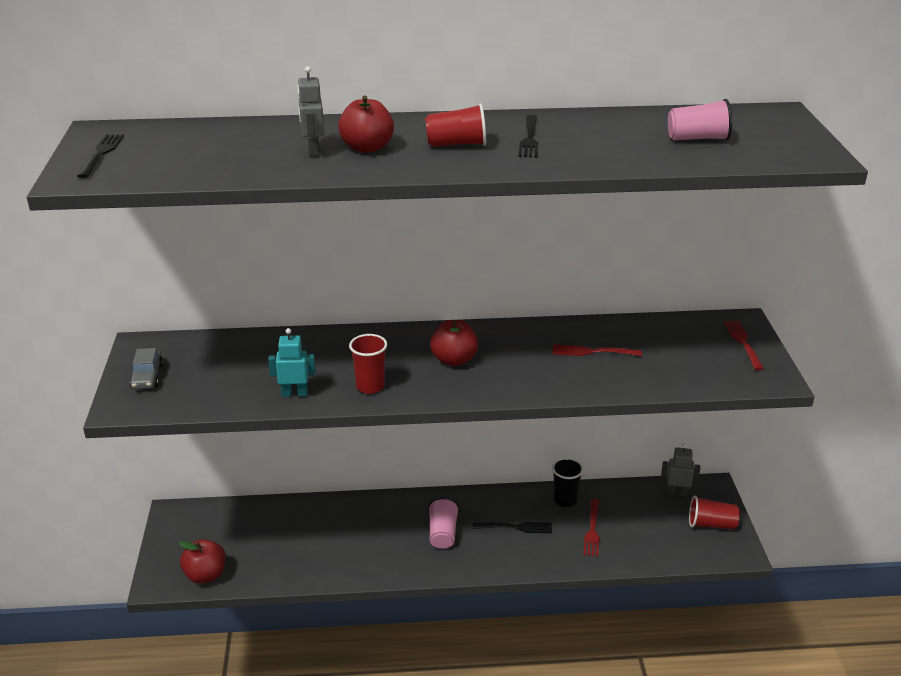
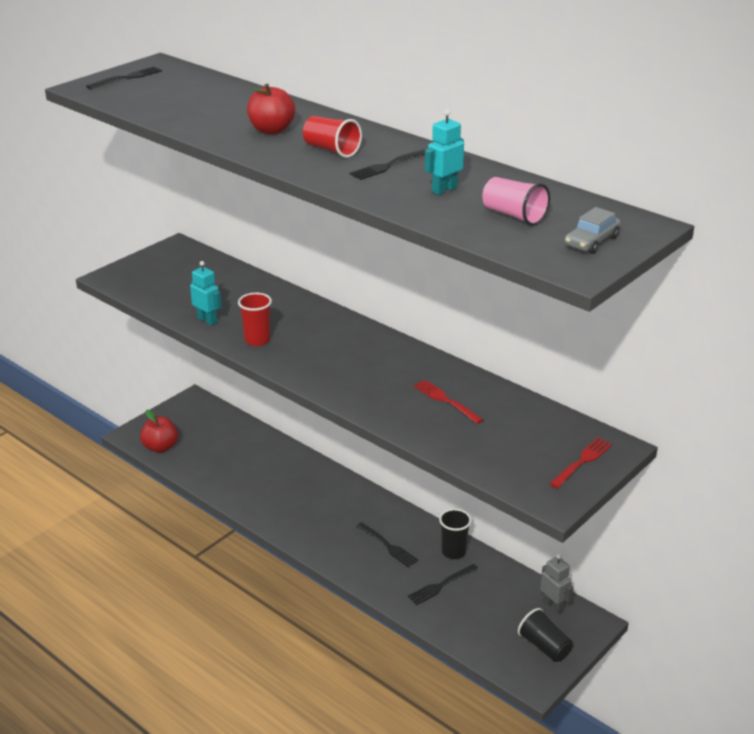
camera: 45 degrees right, 0 degrees up
(147, 377) = (150, 267): grey car -> grey car (591, 241)
(313, 151) = (237, 120): grey robot -> none
(443, 533) = (332, 516): pink cup -> none
(454, 360) = (339, 352): red apple -> none
(592, 530) = (441, 585): red fork -> black fork
(611, 140) = (444, 190): none -> turquoise robot
(711, 524) = (544, 646): red cup -> black cup

